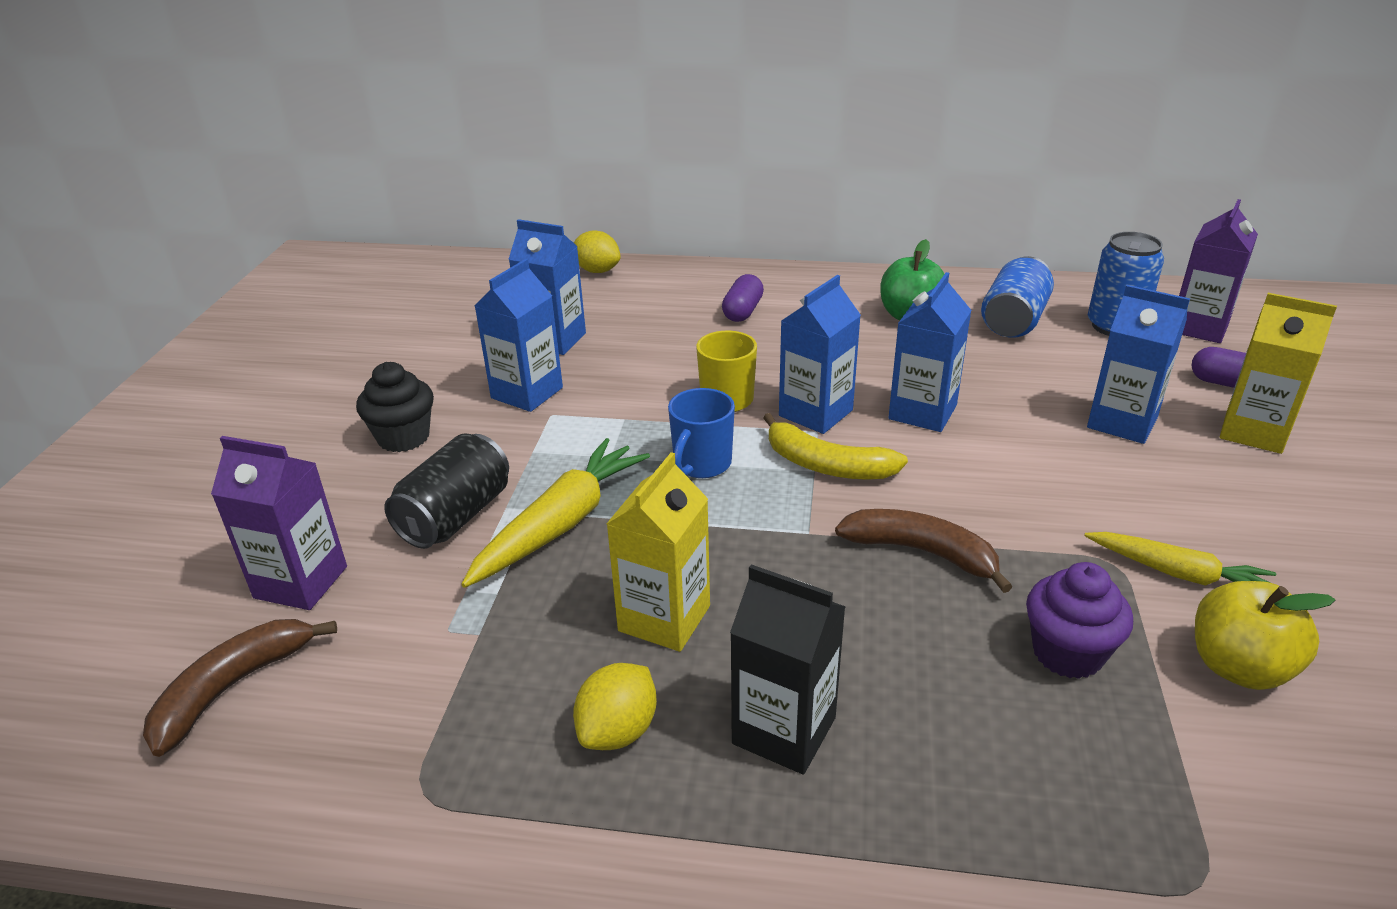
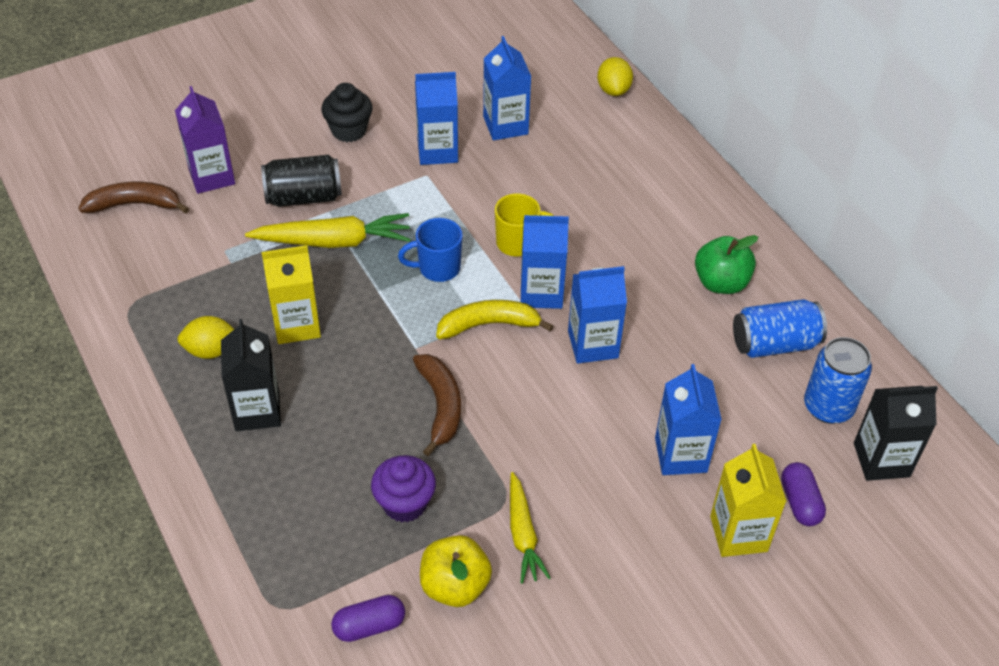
camera: 50 degrees right, 15 degrees up
(742, 311) = (634, 192): purple capsule -> purple capsule (369, 626)
(827, 465) = (488, 325): yellow banana -> yellow banana turned 90 degrees clockwise
(1199, 327) = (881, 460): purple carton -> black carton

